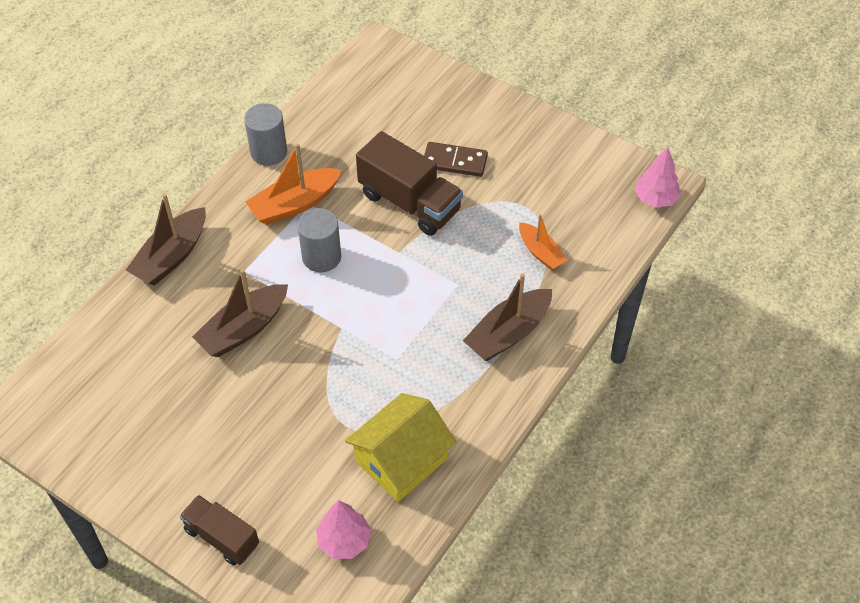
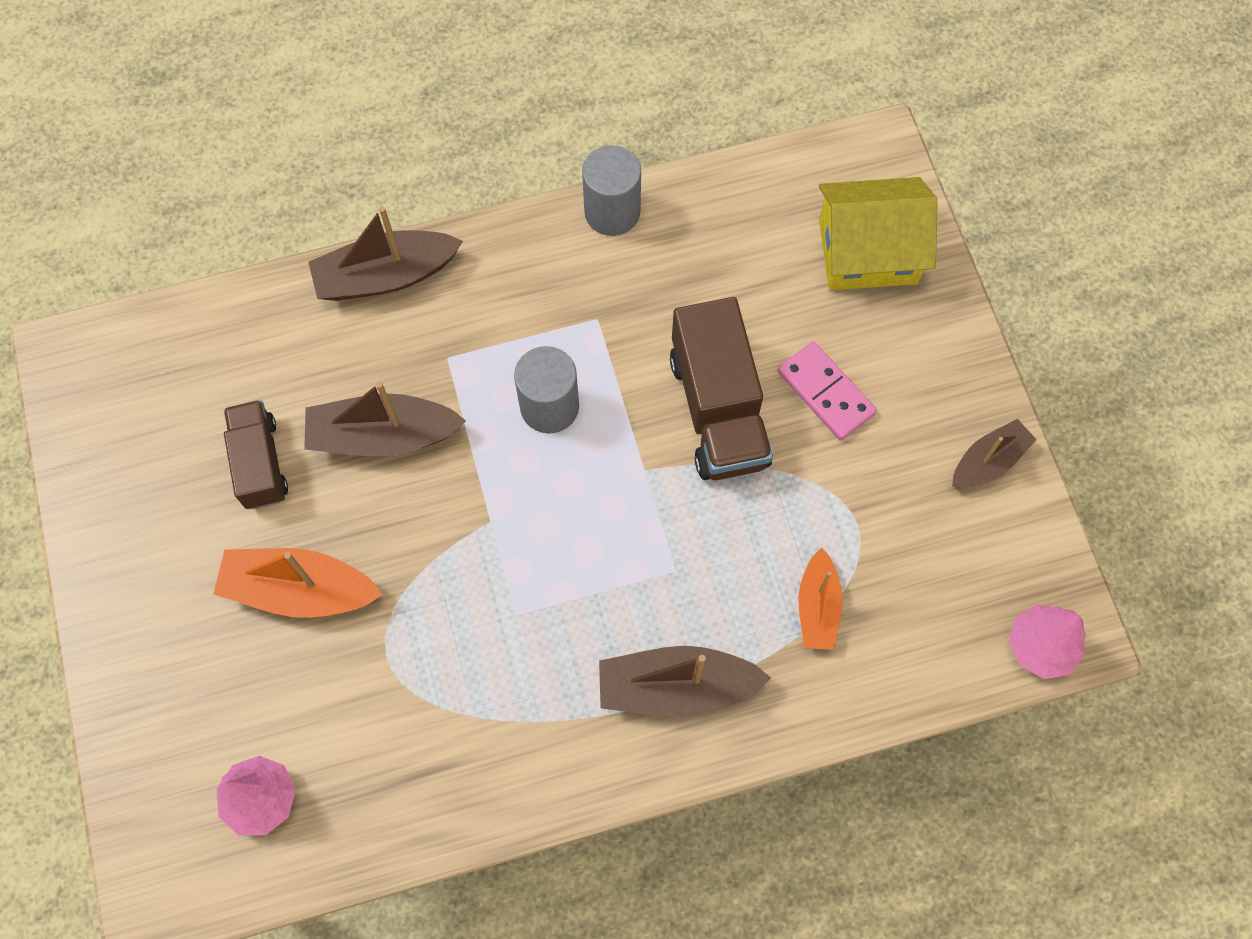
camera: 40 degrees right, 15 degrees up
(222, 537) = (144, 683): brown truck -> brown truck (260, 463)
(295, 204) = (581, 309): orange boat -> orange boat (300, 590)
(401, 460) = (407, 751): yellow house -> yellow house (867, 251)
(454, 161) = (825, 393): brown domino -> pink domino
(558, 140) = (988, 461): none -> brown boat

